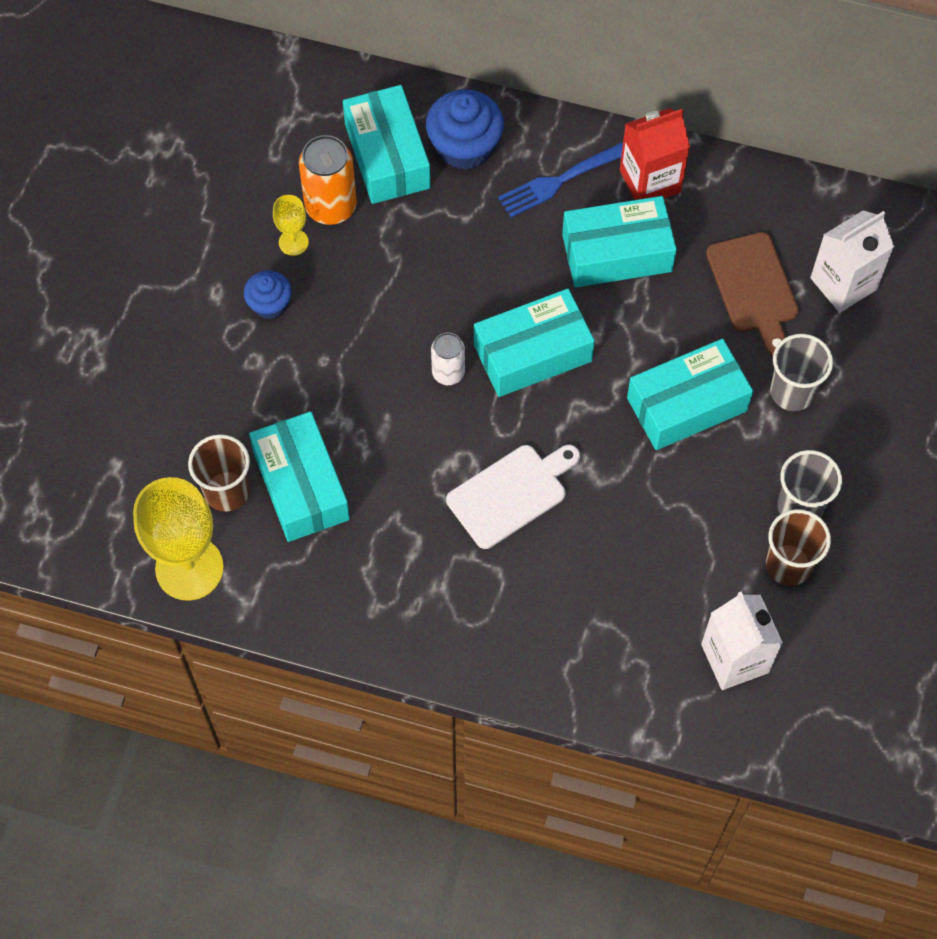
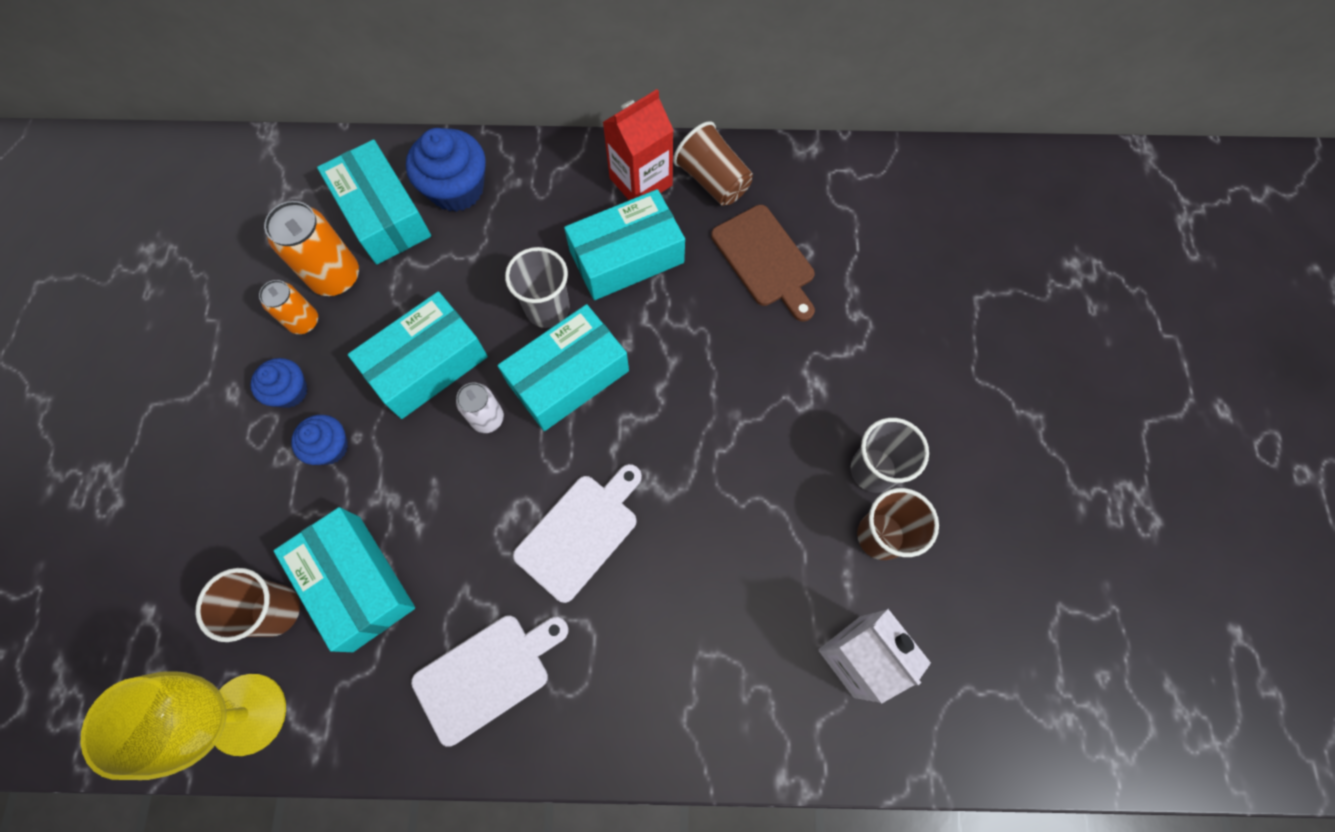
camera: 15 degrees left, 5 degrees up
(293, 242) = (304, 321): yellow goblet -> orange can
(298, 363) = (330, 447): none -> blue cupcake
(401, 589) = (487, 674): none -> white cutting board
(559, 181) = (555, 201): blue fork -> none
(687, 404) = (733, 391): turquoise box -> turquoise box (427, 364)
(723, 197) = (713, 180): none -> brown cup
(792, 392) = (831, 353): grey cup -> grey cup (547, 309)
(843, 283) = (847, 236): white carton -> none

